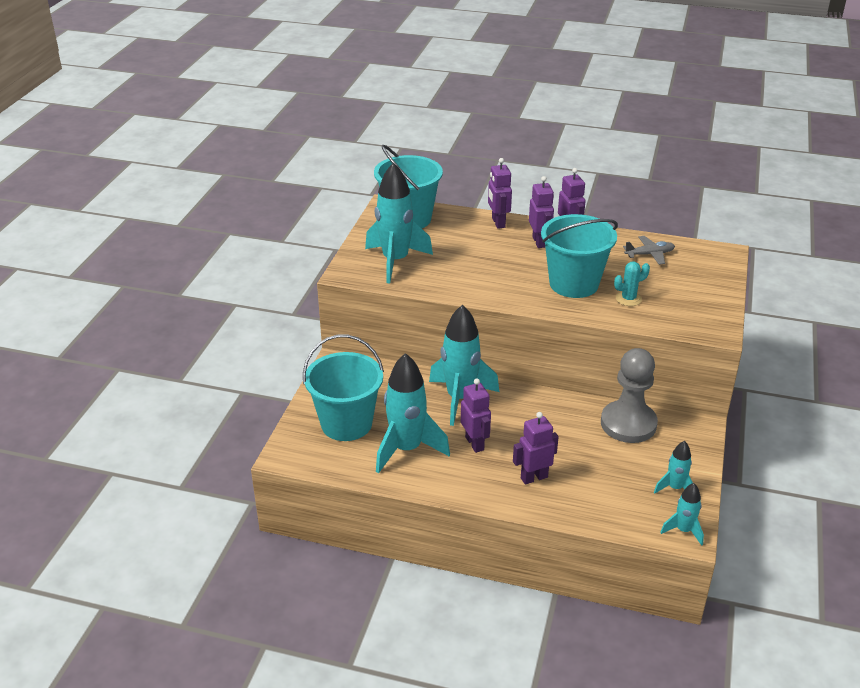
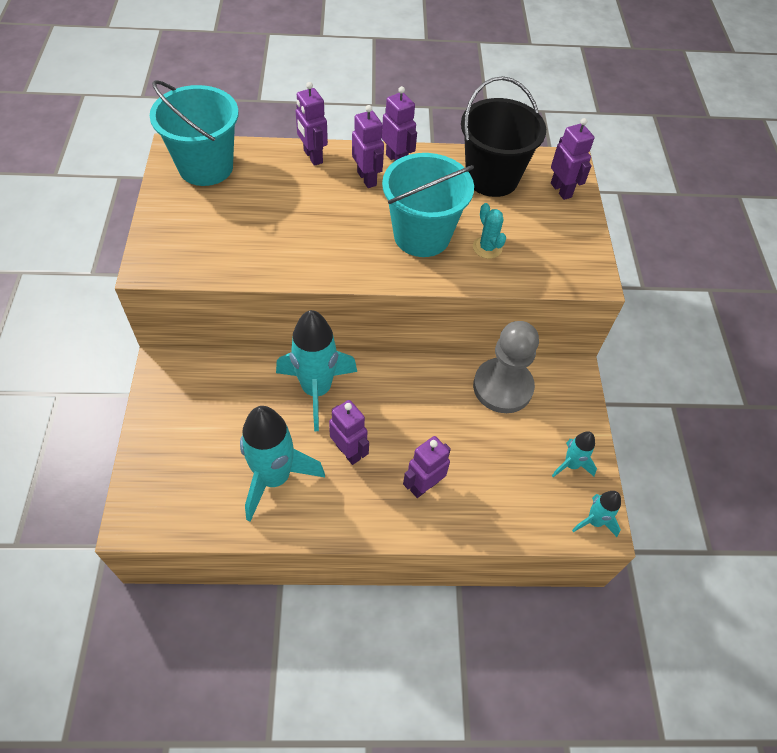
camera: 20 degrees left, 20 degrees up
(346, 423) = (195, 455): turquoise bucket -> none
(395, 261) = (205, 236): turquoise rocket -> none
(628, 299) = (487, 247): turquoise cactus -> turquoise cactus turned 75 degrees counterclockwise
(649, 254) = (492, 178): grey plane -> black bucket
(710, 270) = (561, 190): none -> purple robot

